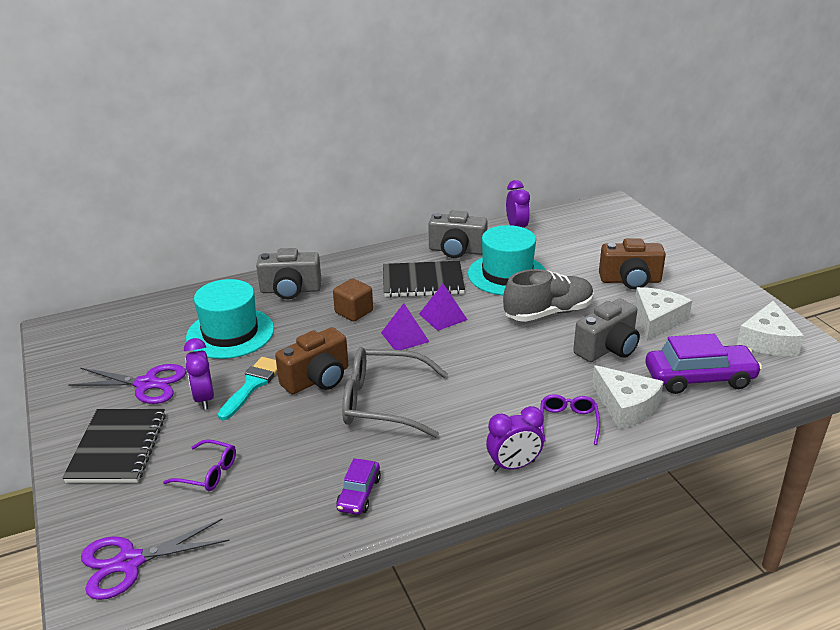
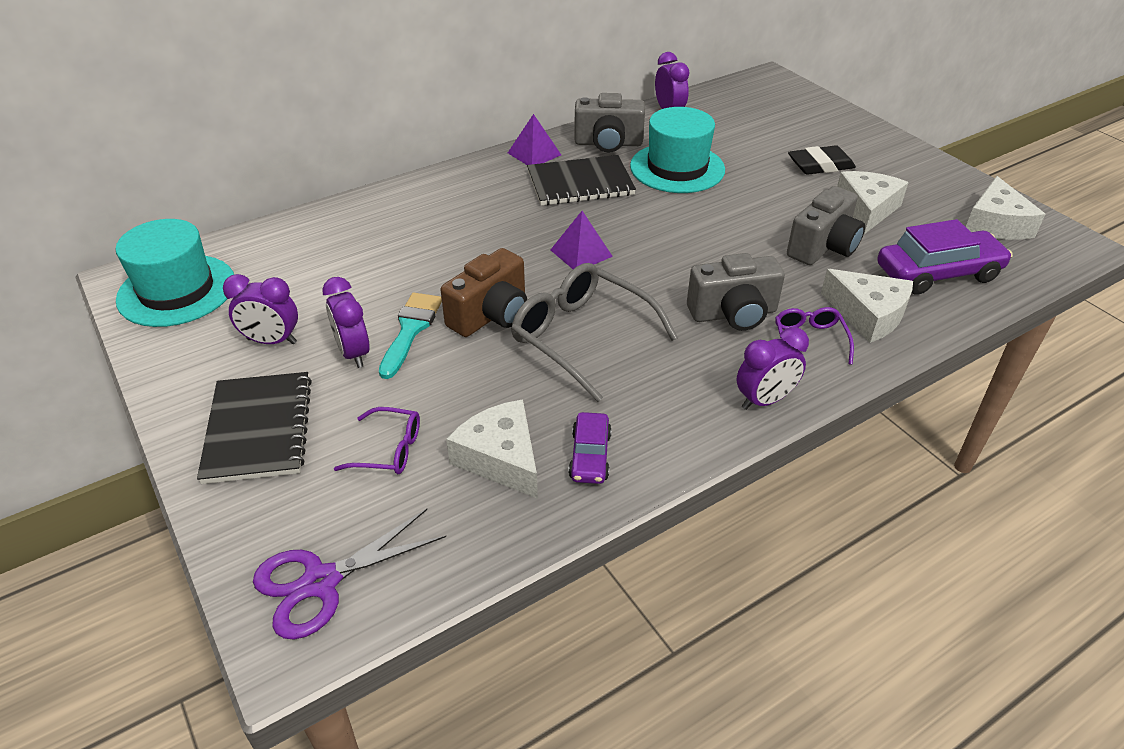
camera: 10 degrees left, 10 degrees up
(146, 384) = (272, 341): purple scissors -> purple clock
(230, 333) = (361, 266): turquoise hat -> turquoise hat (177, 290)
(290, 290) = (421, 206): grey camera -> grey camera (733, 314)
(290, 488) = (500, 458): none -> white cheese
(354, 312) = (508, 227): brown cube -> none
(383, 402) = (582, 337): grey glasses -> grey glasses turned 45 degrees clockwise
(443, 316) = (618, 224): purple pyramid -> purple pyramid (534, 154)
(548, 313) = (740, 210): grey shoe -> none
(630, 281) = (820, 165): brown camera -> black eraser

